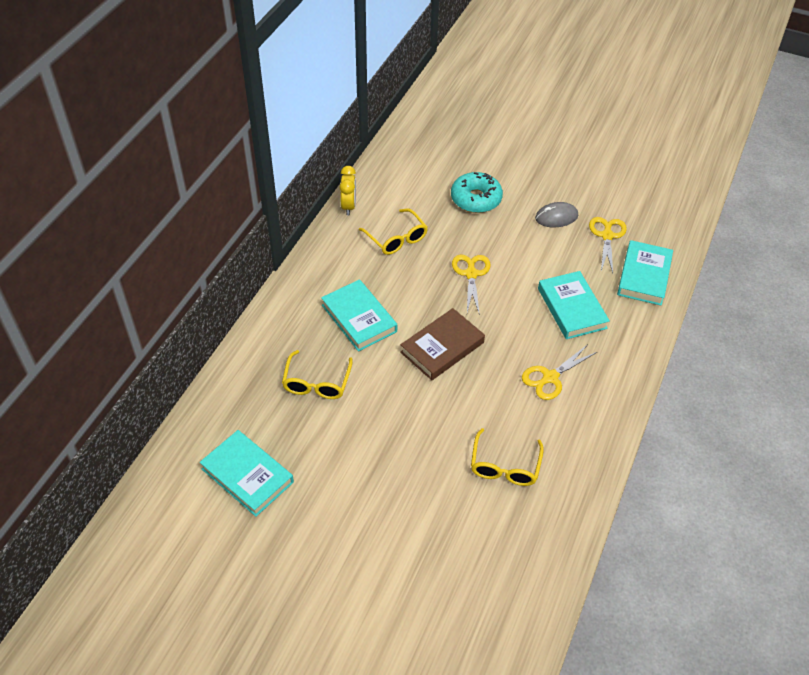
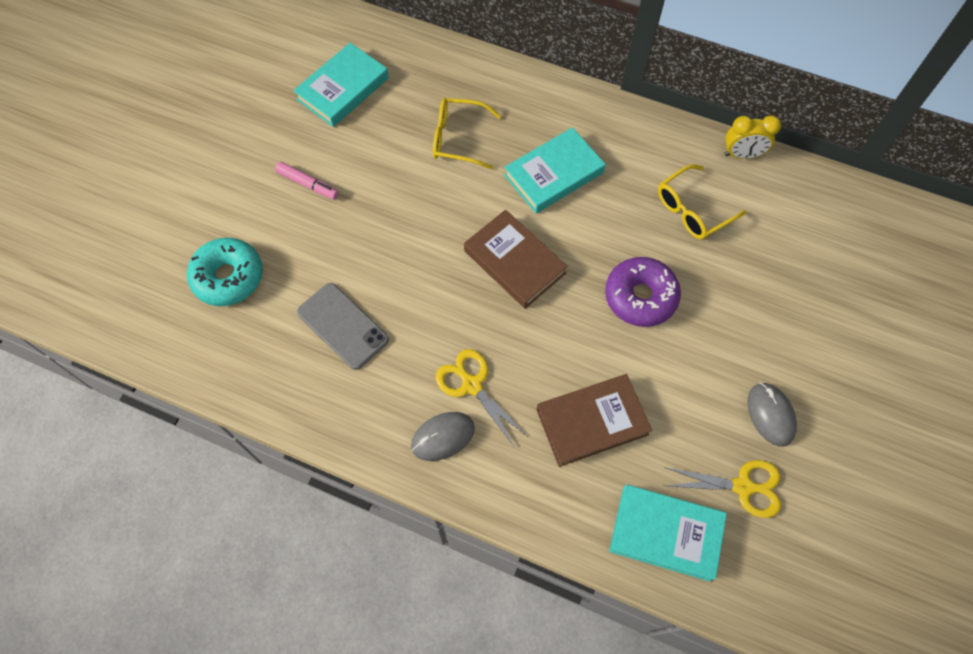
camera: 90 degrees right, 15 degrees up
(359, 500) = (308, 184): none -> pink marker
(471, 274) = (640, 297): yellow scissors -> purple donut
(476, 199) = (787, 306): turquoise donut -> turquoise donut (228, 277)
(505, 466) = (343, 326): yellow glasses -> grey phone
(571, 308) = (592, 422): turquoise book -> brown book
(594, 396) = (443, 437): none -> grey mouse

